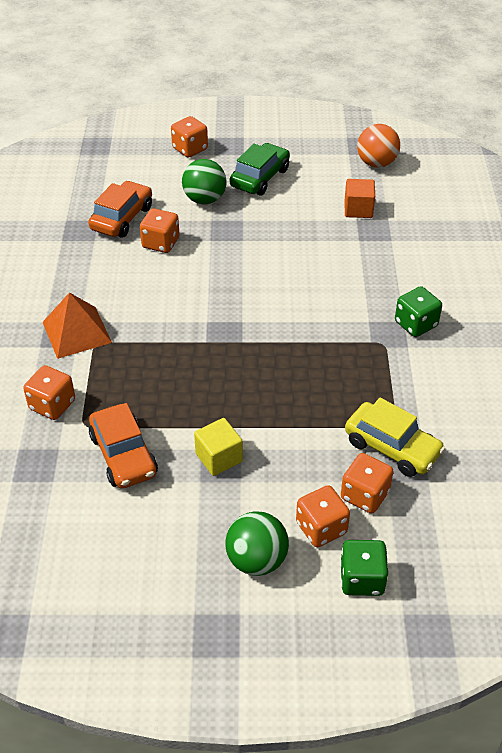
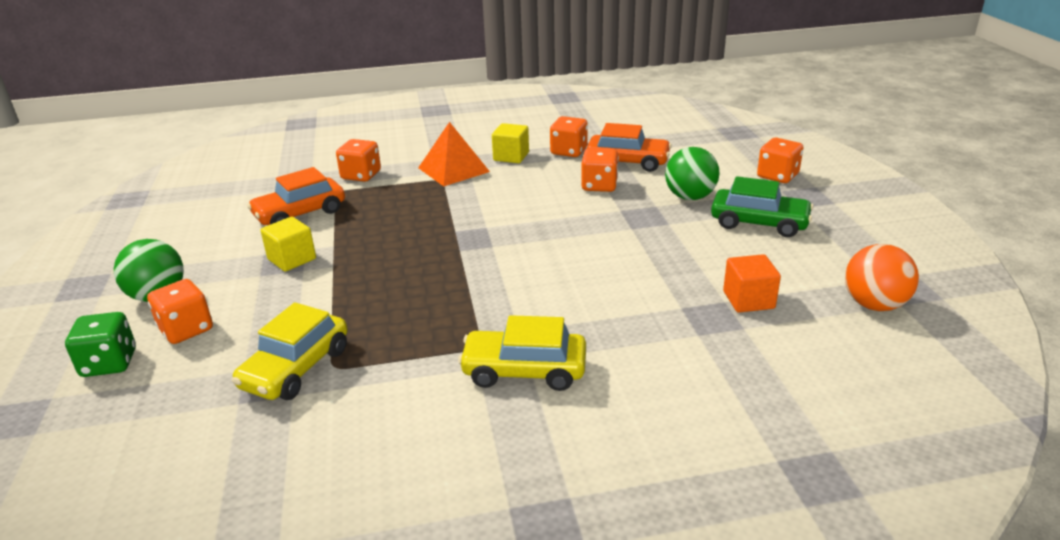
camera: 80 degrees right, 15 degrees down
(68, 288) = (511, 156): none -> yellow cube
(365, 495) = (225, 354): orange dice -> orange dice (569, 151)
(416, 324) = (524, 370): green dice -> yellow car

